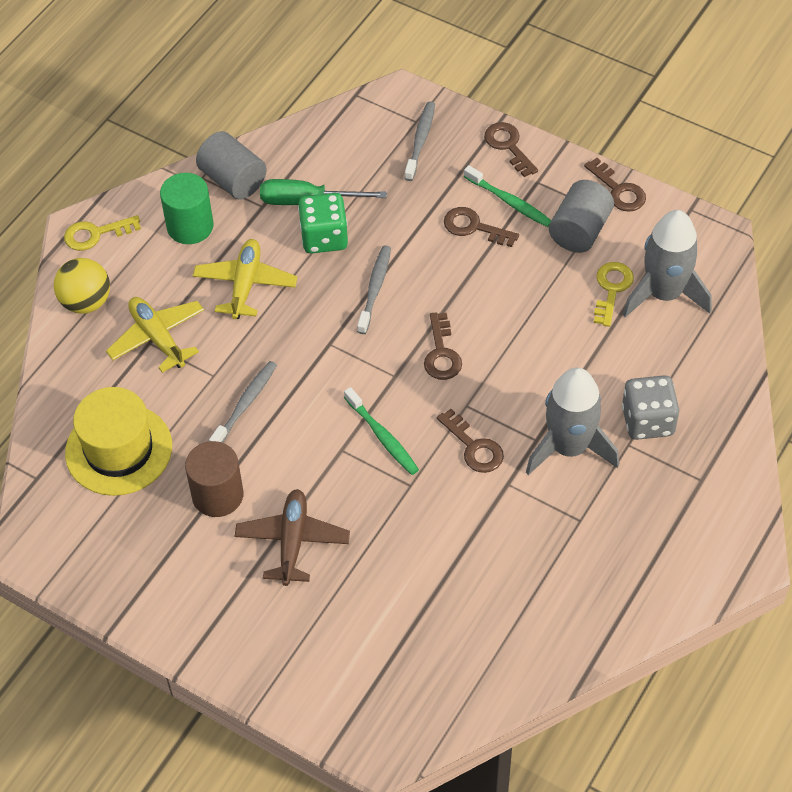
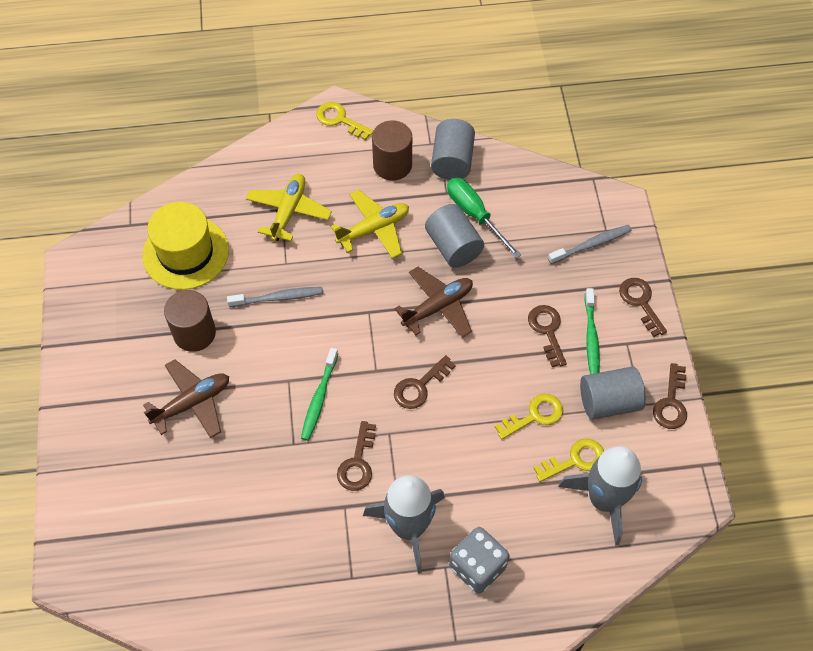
camera: 50 degrees right, 5 degrees up
(86, 302) = (283, 153): yellow ball -> none
(190, 226) = (392, 165): green cylinder -> brown cylinder
(324, 237) = (453, 246): green dice -> grey cylinder
(375, 289) = (438, 307): grey toothbrush -> brown plane
(508, 146) = (640, 302): brown key -> brown key turned 45 degrees counterclockwise
(545, 290) = (534, 416): none -> yellow key

